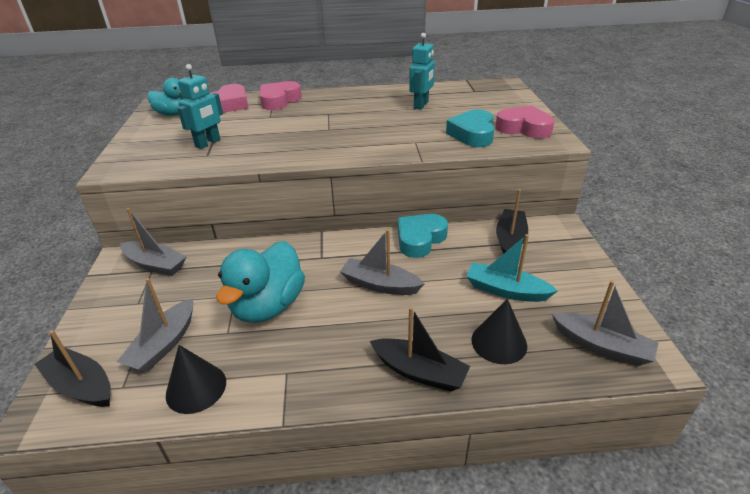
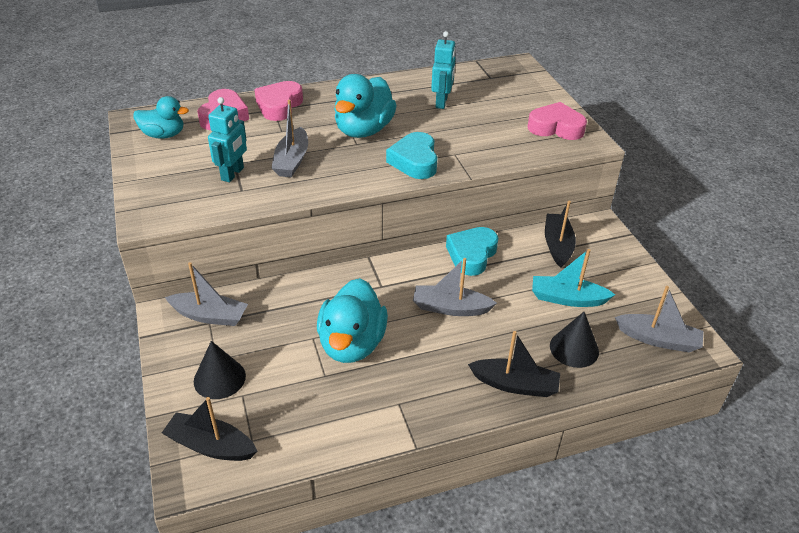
camera: 15 degrees left, 5 degrees up
(164, 344) = (269, 396): grey boat -> grey boat (292, 161)
(196, 388) = (323, 430): black cone -> black cone (219, 378)
(340, 120) = (363, 130): none -> turquoise duck
(473, 134) = (508, 139): turquoise heart -> turquoise heart (415, 161)

